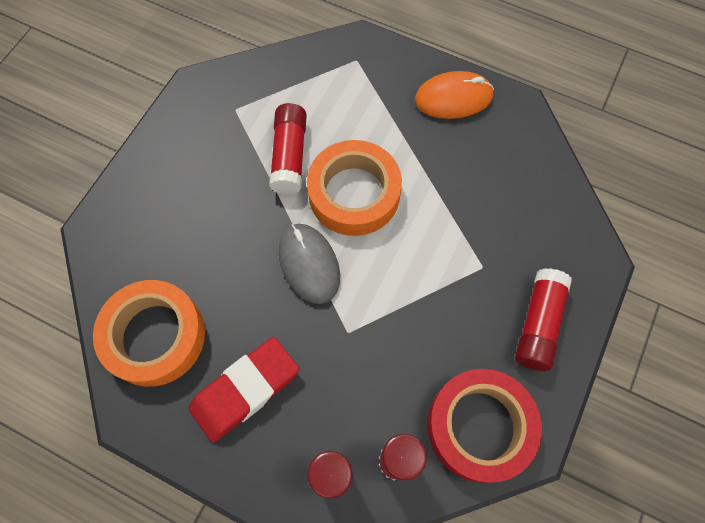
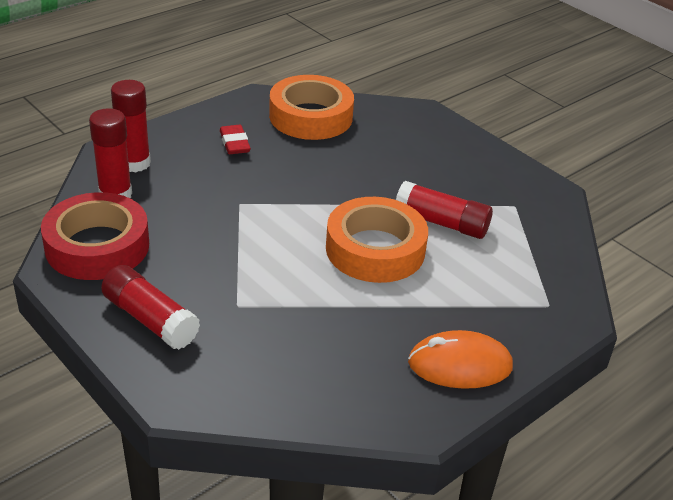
camera: 110 degrees right, 30 degrees down
(245, 390) = (234, 143): red eraser -> red eraser, size x0.56
(309, 264) = (318, 202): grey mouse -> none
(453, 98) = (460, 365): orange mouse -> orange mouse turned 75 degrees clockwise

